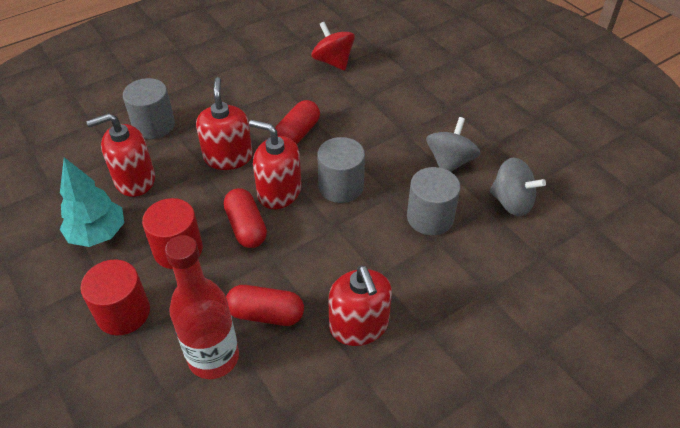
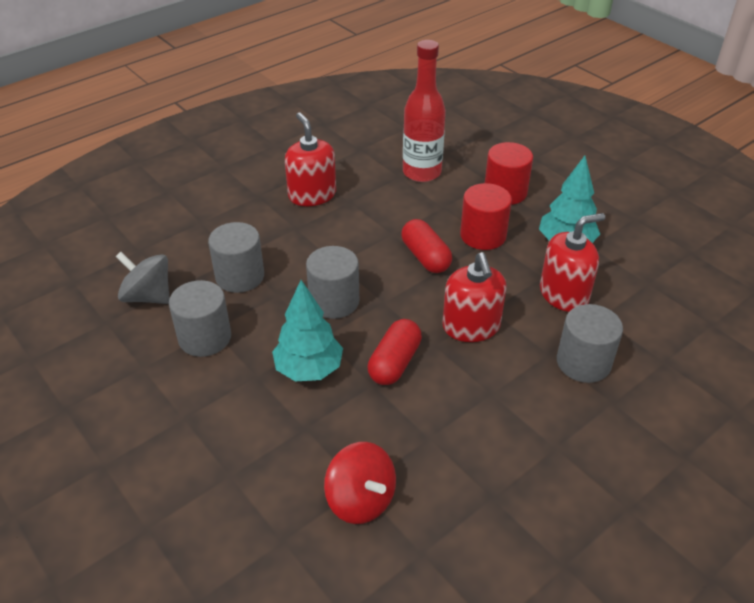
camera: 175 degrees right, 5 degrees down
(266, 314) = (389, 197): red capsule -> none
(279, 192) = (401, 291): red soap dispenser -> none
(363, 133) = (309, 369): none -> turquoise tree
(450, 162) = (205, 337): grey spinning top -> grey cylinder

